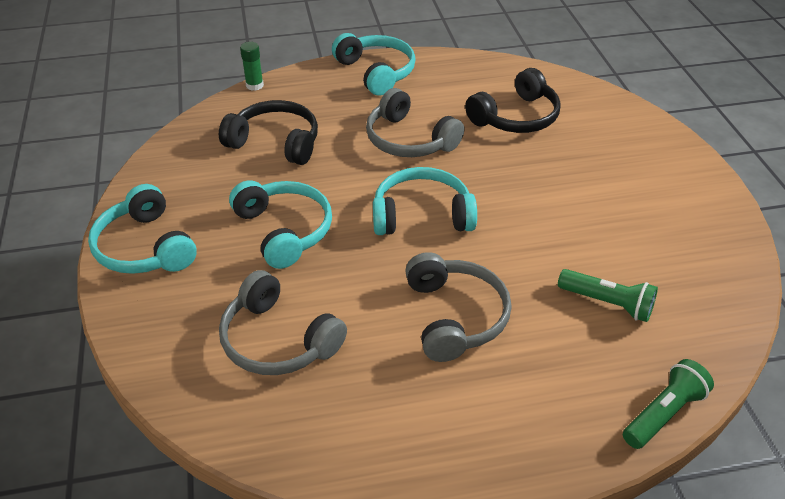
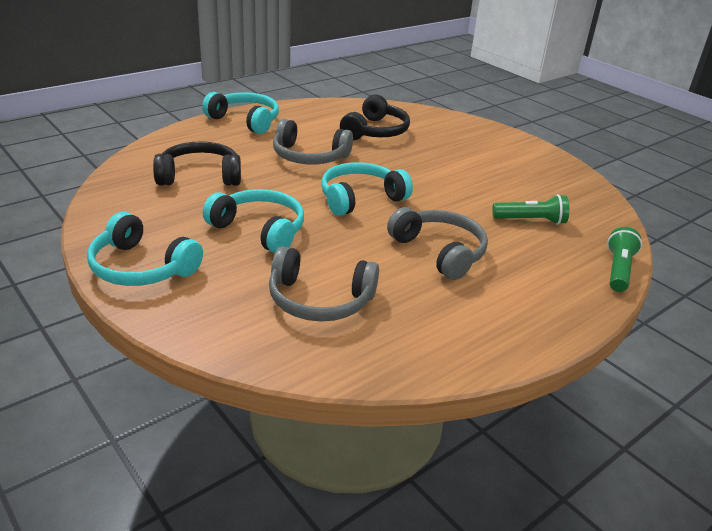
camera: 30 degrees left, 10 degrees down
(254, 85) = (147, 143): green glue stick -> none

